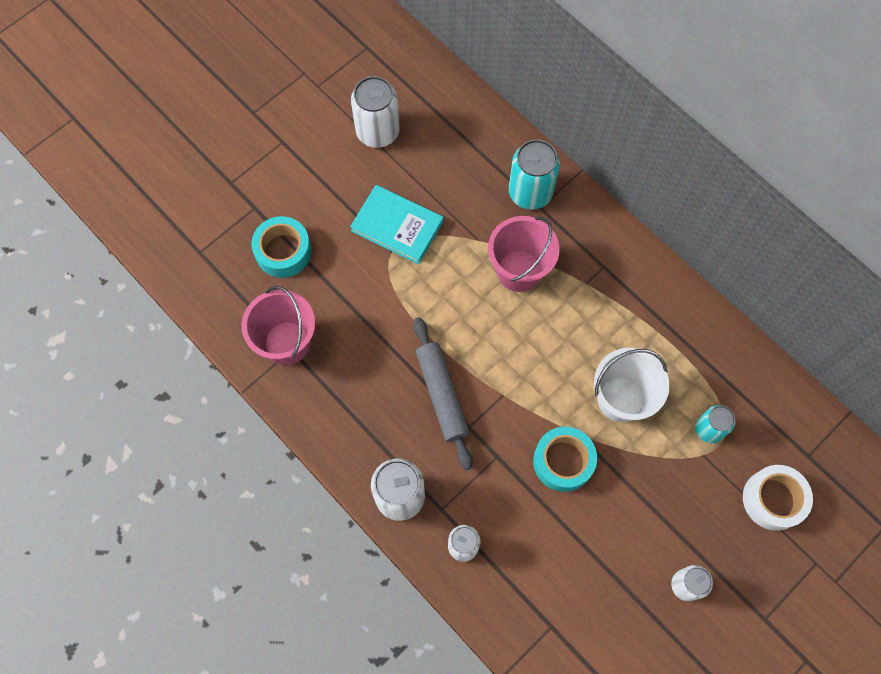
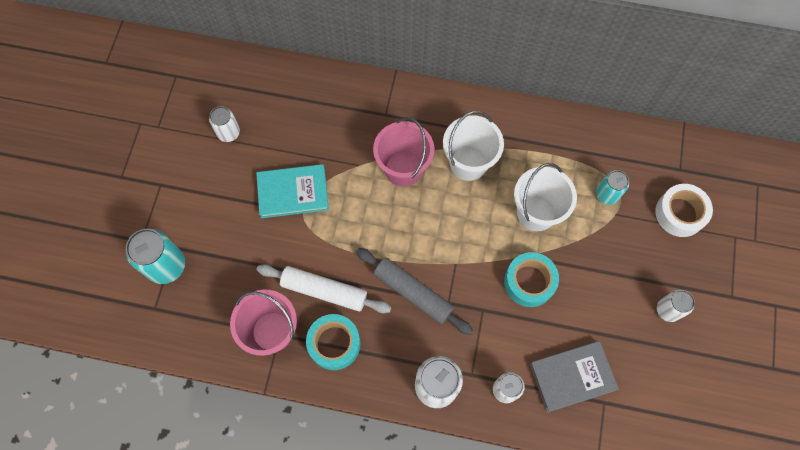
camera: 35 degrees left, 0 degrees up
(283, 251) = (220, 266): turquoise tape -> turquoise tape (334, 344)
(360, 337) = (324, 291): none -> white rolling pin
(377, 132) = (228, 133): white can -> white can, size x0.61
(530, 192) = (371, 108): turquoise can -> turquoise can (166, 265)
(538, 580) = (572, 376): none -> grey book
(588, 306) = (468, 163): none -> white bucket

